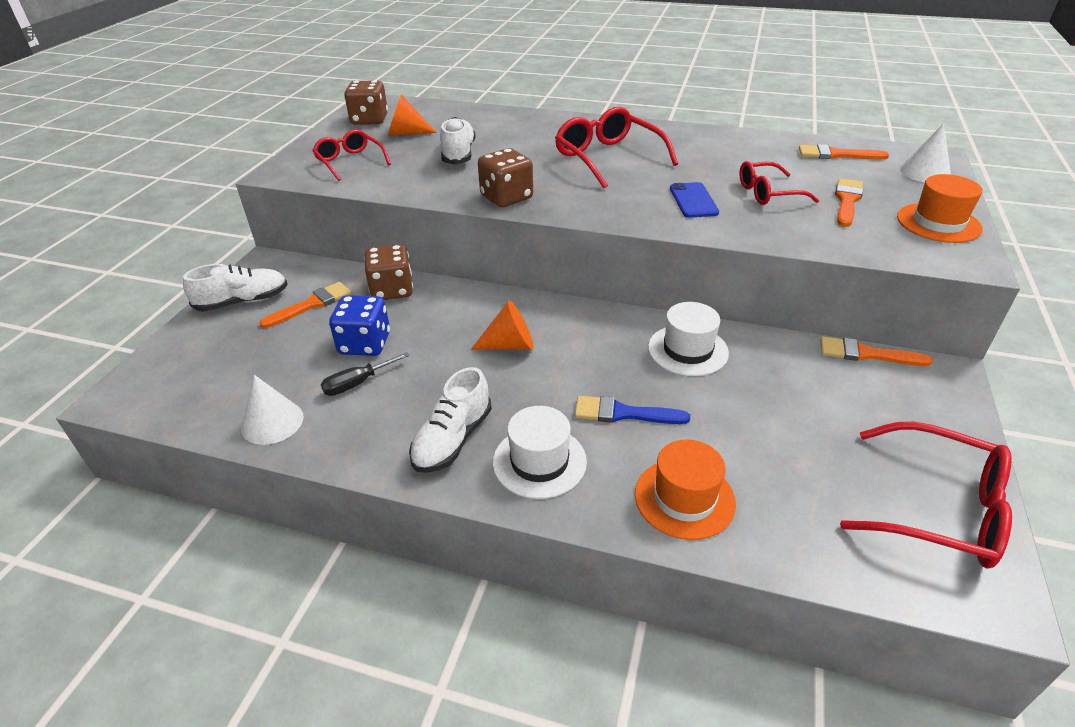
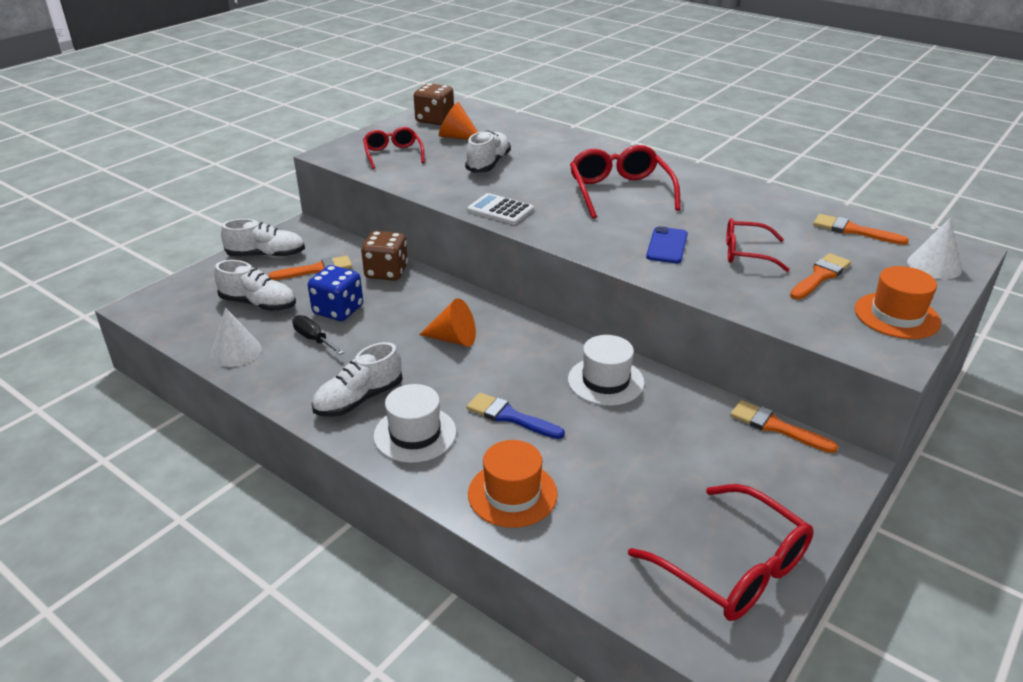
camera: 20 degrees right, 5 degrees down
(267, 359) = (259, 304): none -> white shoe
(357, 383) = (313, 339): black screwdriver -> black screwdriver turned 60 degrees clockwise
(506, 198) = (500, 210): brown dice -> white calculator

